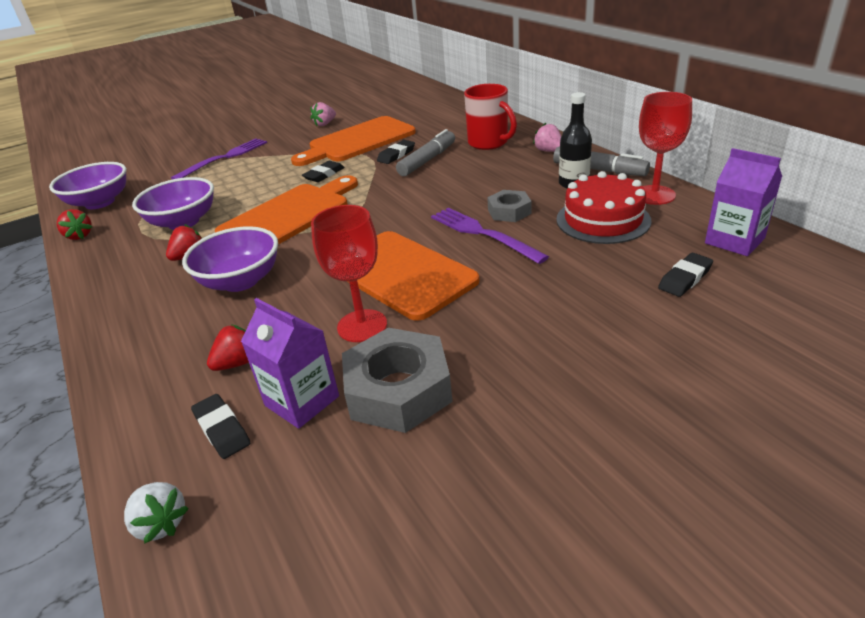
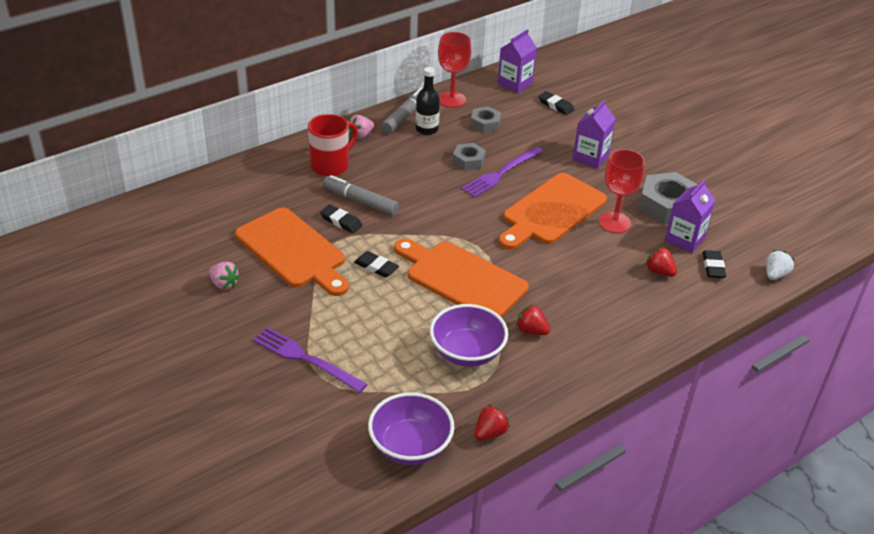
camera: 100 degrees left, 5 degrees up
(222, 429) = (713, 267): black eraser -> black eraser turned 45 degrees counterclockwise
(240, 281) = (567, 289): purple bowl -> none
(535, 309) = (590, 157): none -> purple carton
(603, 220) = (485, 123): red cake -> grey nut

